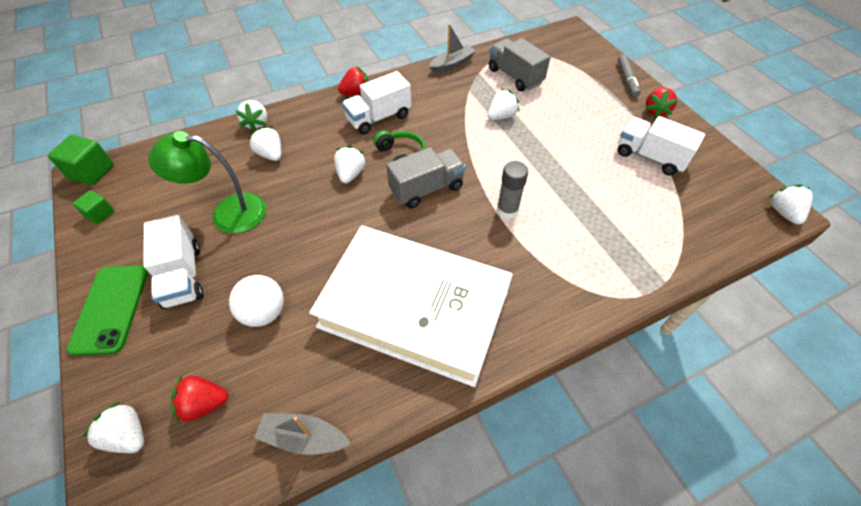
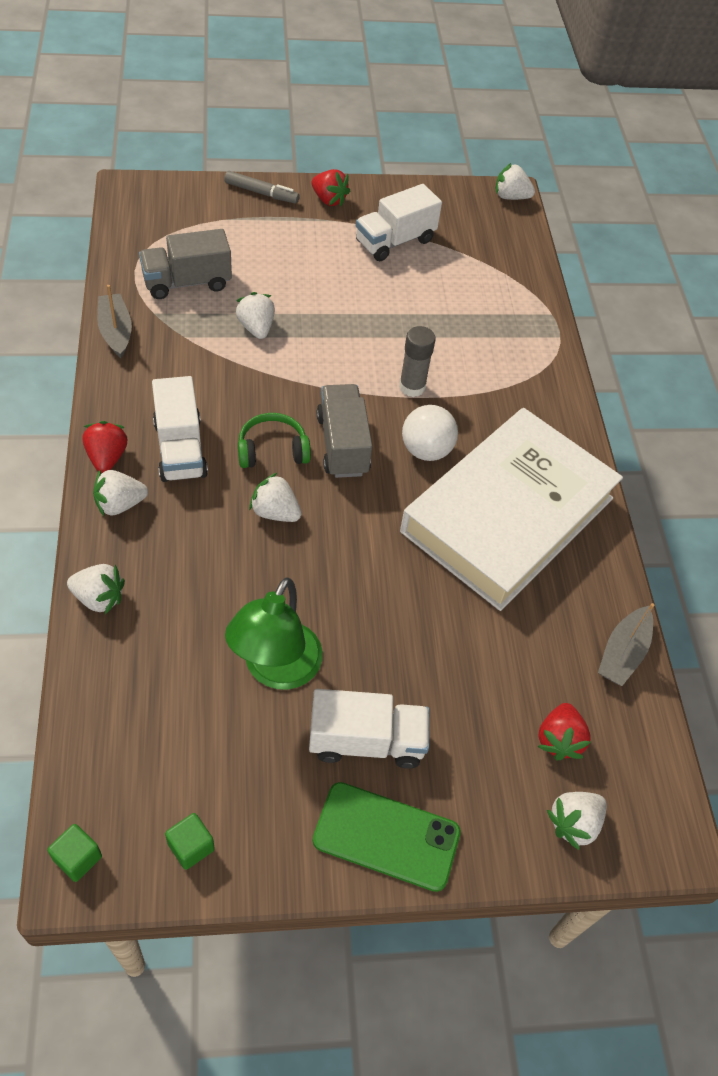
camera: 75 degrees left, 0 degrees up
(91, 172) = (77, 858): green cube -> green cube, size x0.61
(264, 312) = (460, 658): white ball -> white ball (426, 450)
(271, 154) = (183, 594): white strawberry -> white strawberry (120, 504)

